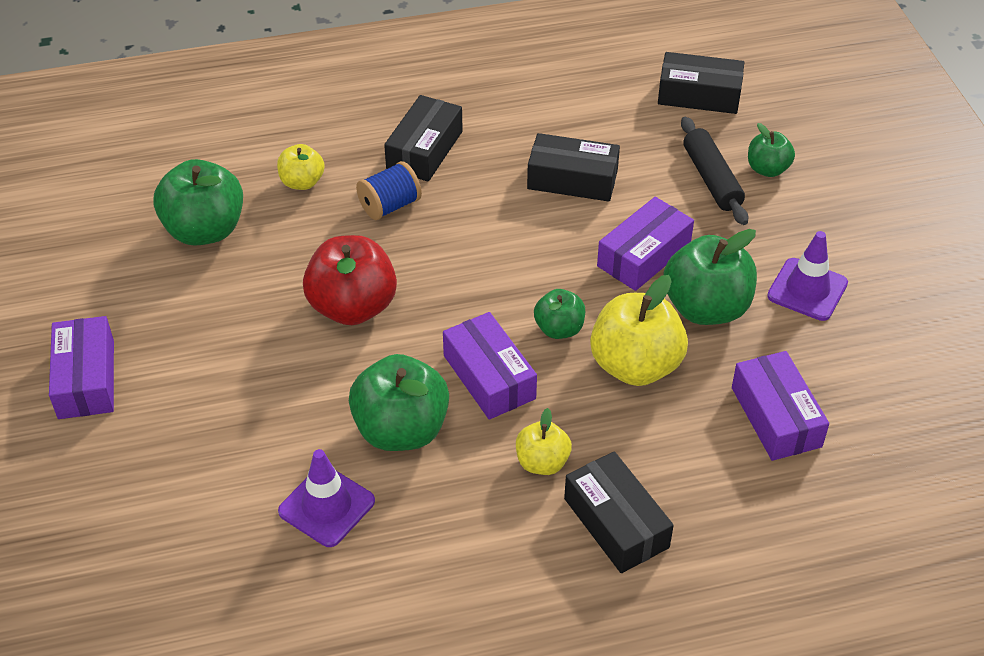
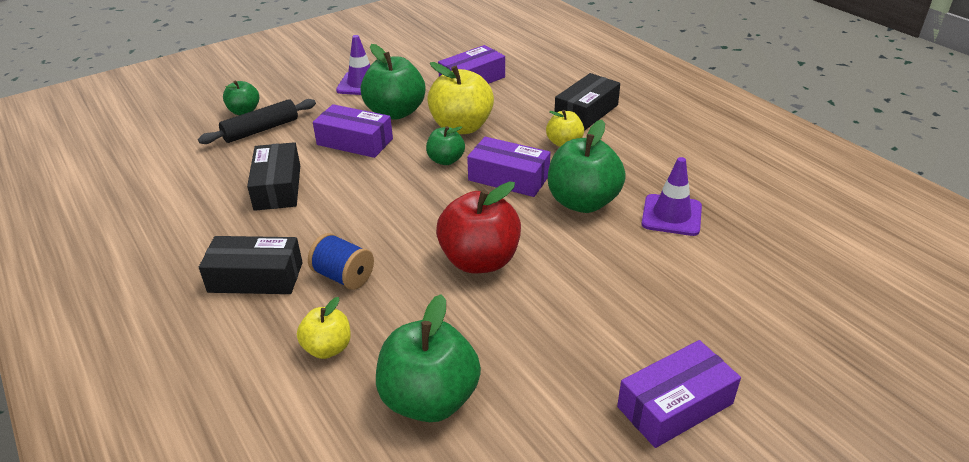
camera: 110 degrees left, 10 degrees down
(489, 377) = (508, 178): purple box -> purple box turned 75 degrees clockwise
(699, 95) = (155, 150): black box -> none

